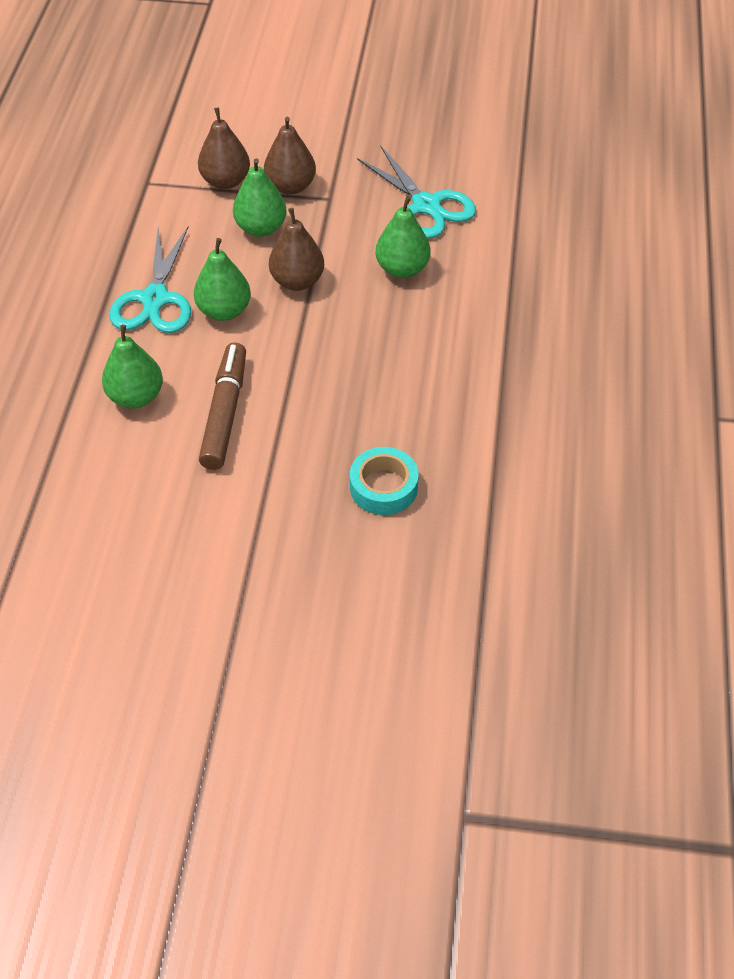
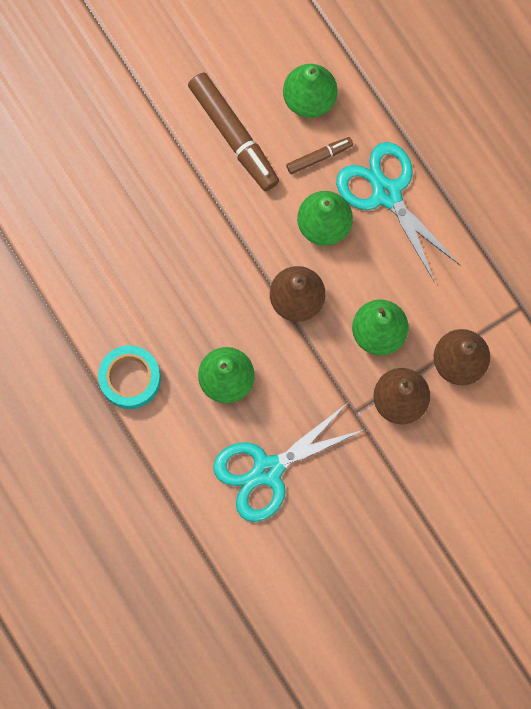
camera: 140 degrees right, 25 degrees up
(176, 354) = (319, 157): none -> brown marker
(383, 487) = (69, 162): turquoise tape -> turquoise tape (130, 379)
(426, 205) = (267, 470): turquoise scissors -> turquoise scissors turned 45 degrees counterclockwise

